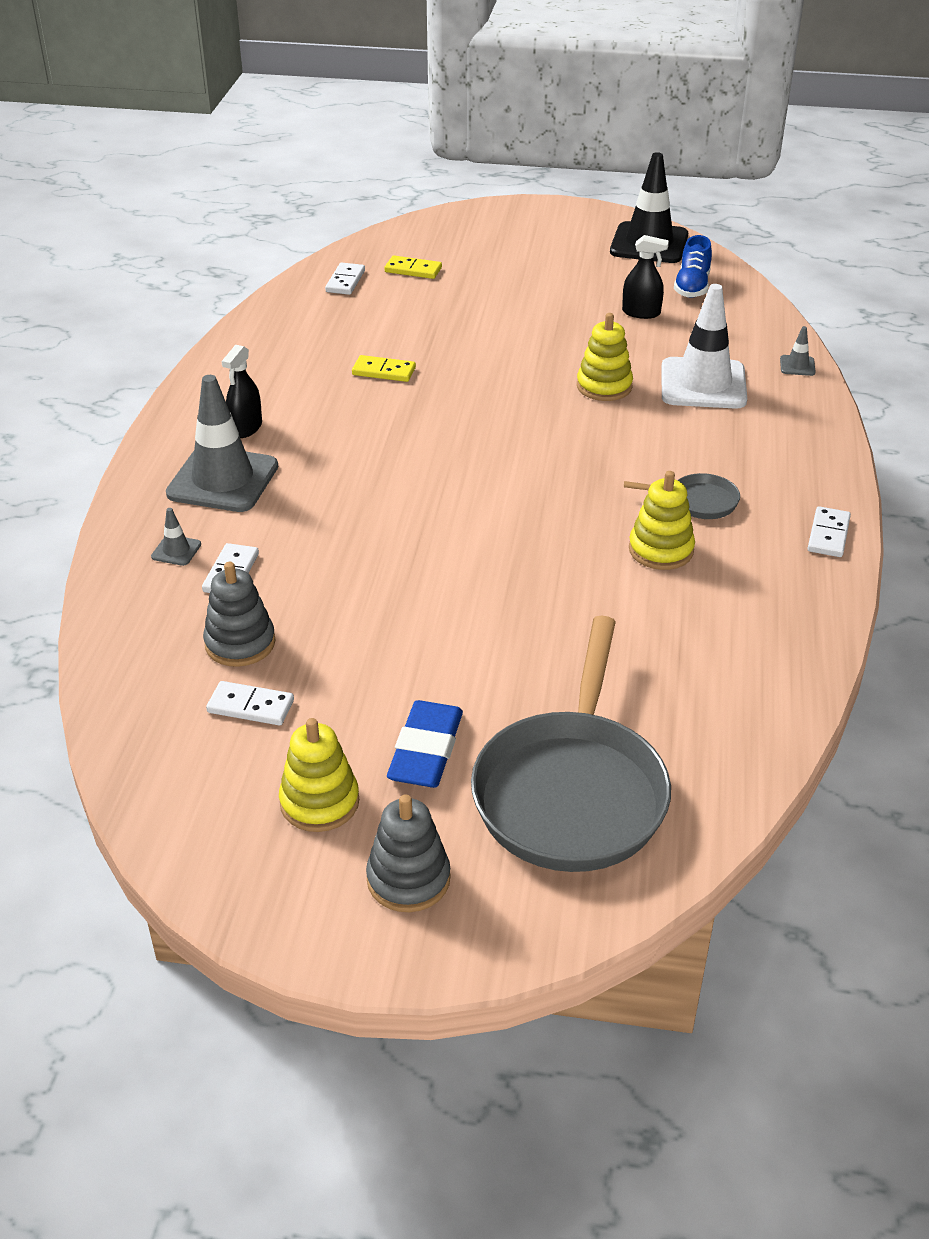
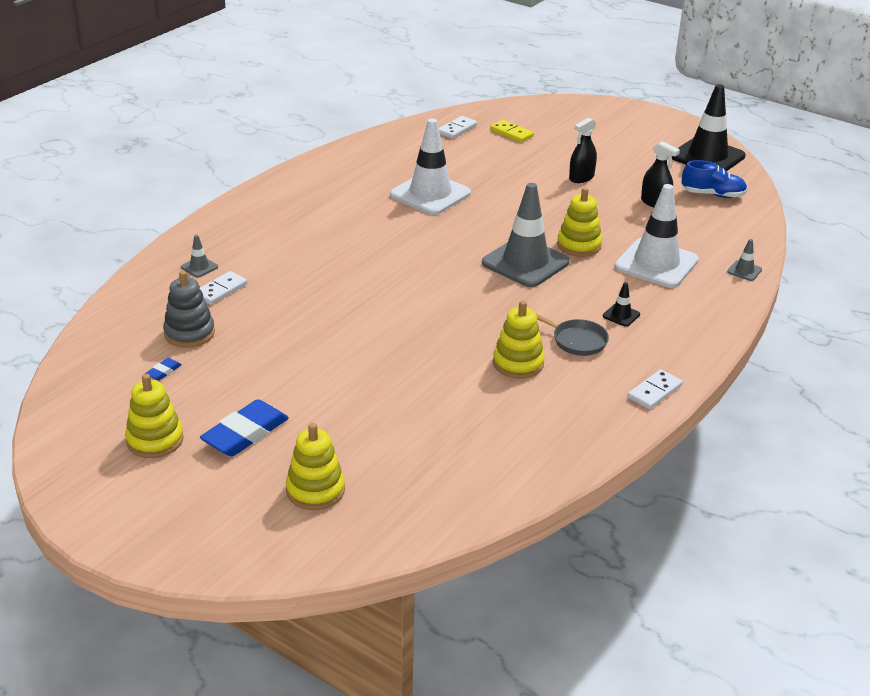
camera: 25 degrees right, 5 degrees down
(223, 480) = (264, 233): grey traffic cone -> grey traffic cone (525, 263)
(246, 428) = (307, 205): black spray bottle -> black spray bottle (581, 178)
(251, 706) = (163, 371): white domino -> blue eraser
(384, 371) = (430, 194): yellow domino -> white traffic cone
(408, 879) = (167, 503): grey stacking toy -> none
(572, 791) = (315, 490): grey pan -> yellow stacking toy
(692, 287) = (713, 195): blue shoe -> blue shoe turned 120 degrees counterclockwise
(719, 456) = (621, 315): none -> black traffic cone

